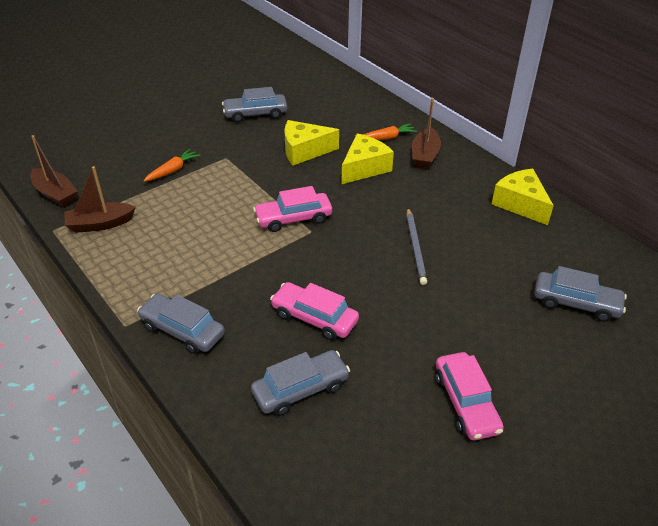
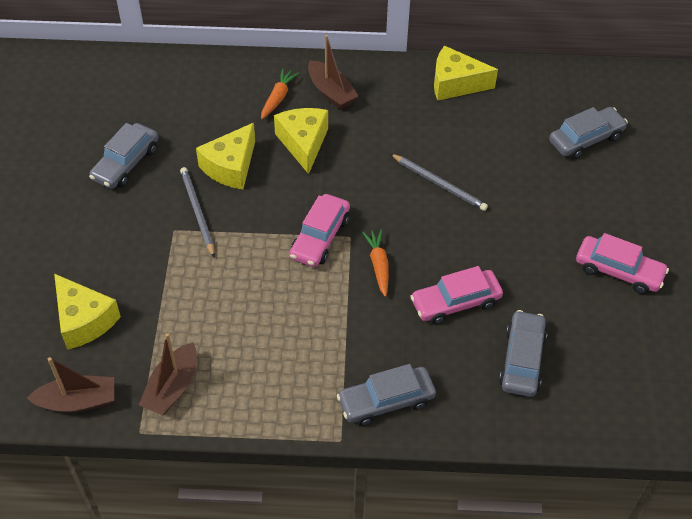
camera: 50 degrees left, 10 degrees up
(119, 163) = (84, 320): none -> yellow cheese
(173, 170) = (147, 283): orange carrot -> orange carrot (378, 265)
(251, 158) = (197, 212): none -> grey pencil

